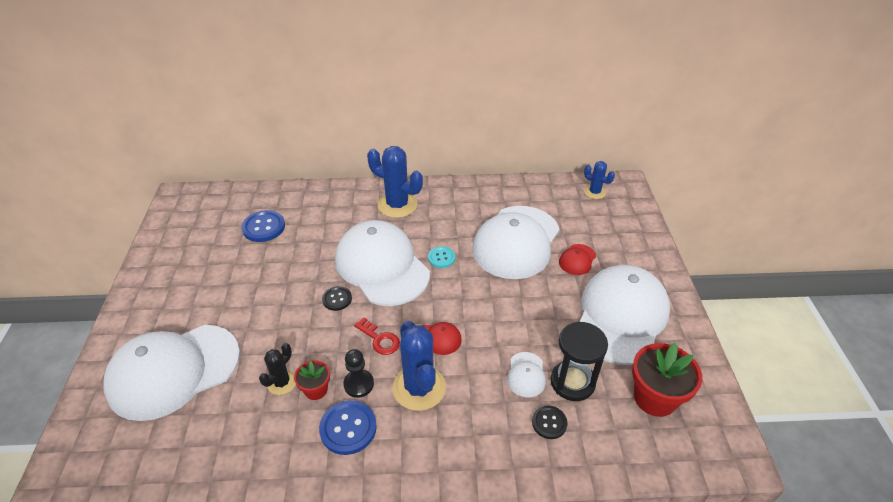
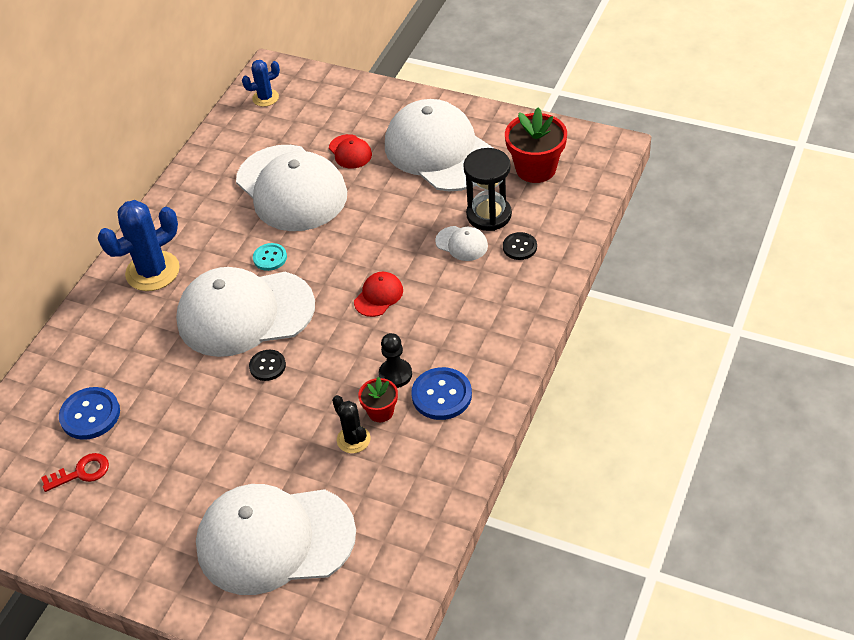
camera: 60 degrees left, 5 degrees up
(173, 371) = (275, 539): white cap -> white cap turned 90 degrees clockwise
(380, 339) = (349, 342): red key -> red key (81, 472)
(419, 388) = (428, 327): blue cactus -> none

